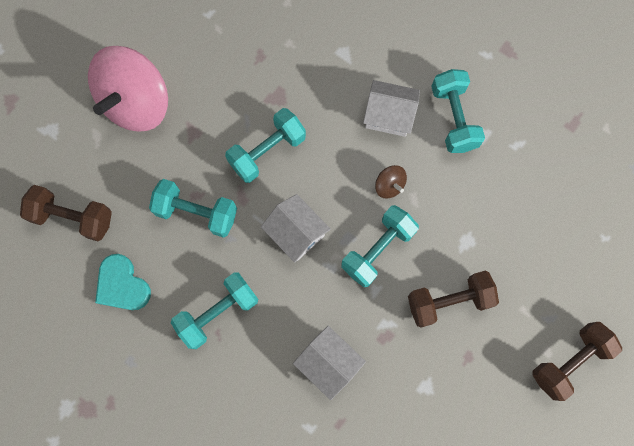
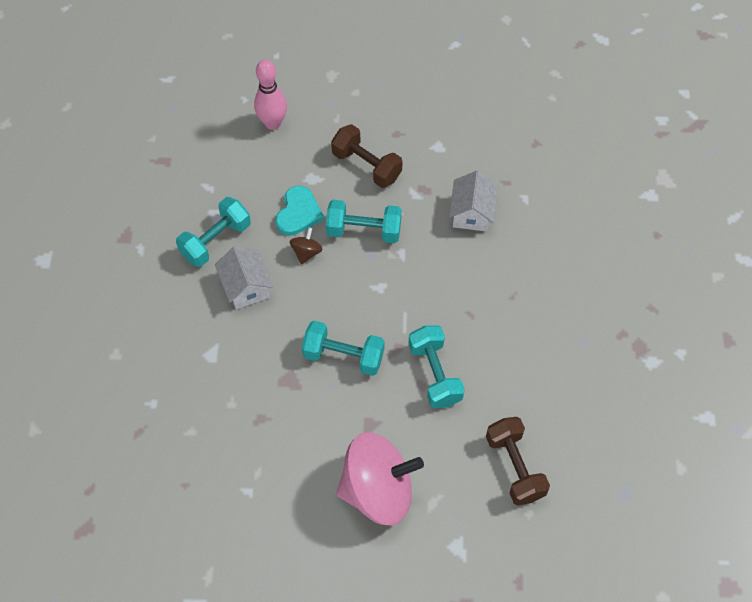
camera: 125 degrees left, 15 degrees down
(122, 285) = (534, 388): turquoise heart -> turquoise heart (298, 213)
(218, 312) = (497, 306): turquoise dumbbell -> none
(296, 233) = (394, 292): white house -> none
(557, 246) = (273, 123): none -> pink bowling pin
(569, 361) = (352, 77): brown dumbbell -> none

